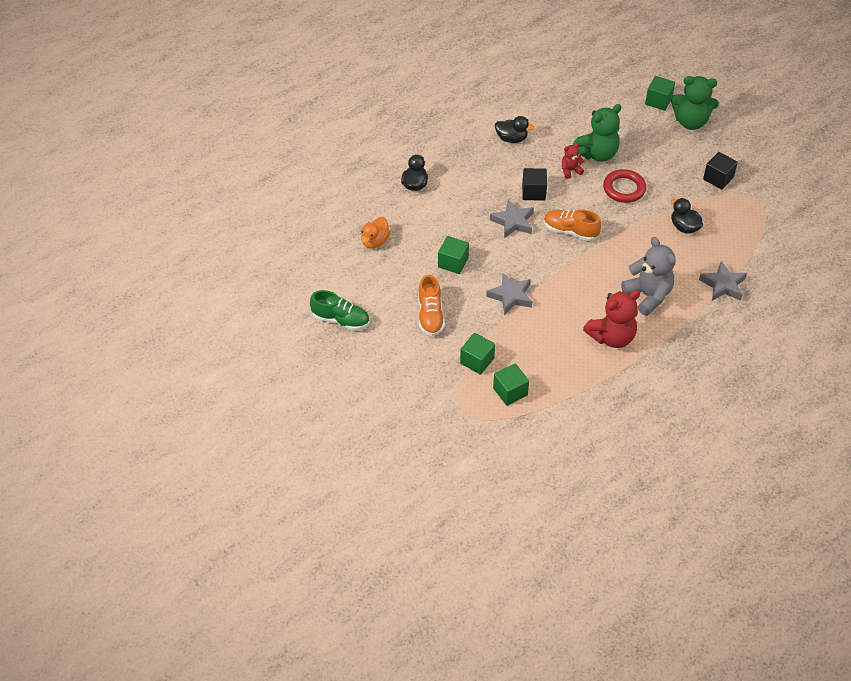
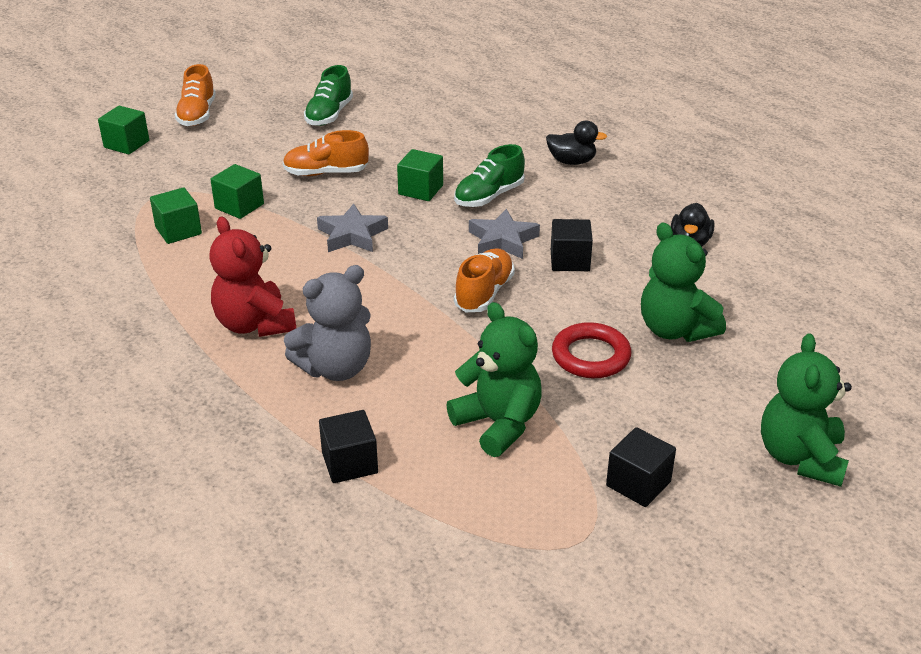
camera: 90 degrees right, 15 degrees down
(336, 406) = (197, 114): none -> orange shoe
(375, 241) = (461, 134): orange duck -> none
(460, 227) = (489, 196): none -> green shoe
(570, 170) = (626, 299): red teddy bear -> none
(658, 101) = (848, 415): green cube -> green cube (126, 144)
(684, 227) = (498, 424): black duck -> green teddy bear
(723, 285) = (349, 463): grey star -> black cube

